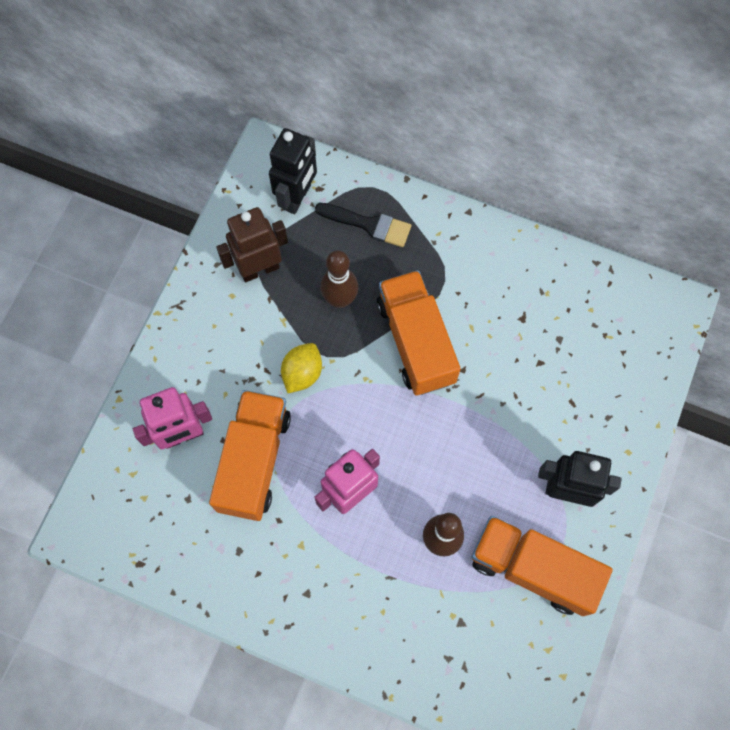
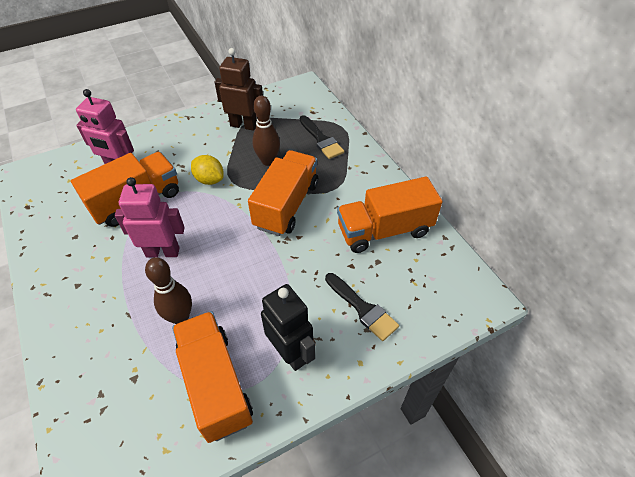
camera: 40 degrees right, 20 degrees down
(297, 197) = (297, 109): black robot -> none
(302, 373) = (209, 180): yellow lemon -> yellow lemon turned 60 degrees clockwise
(536, 298) = (384, 230): none -> orange truck
(588, 400) = (363, 309): none -> black brush

